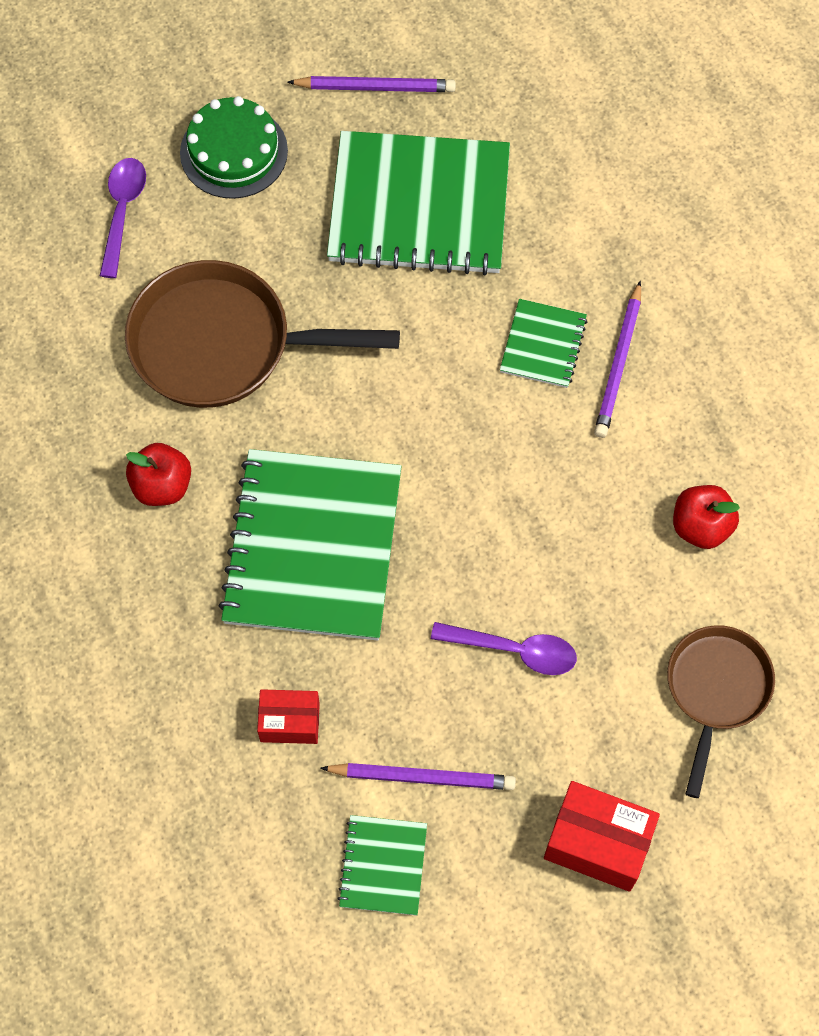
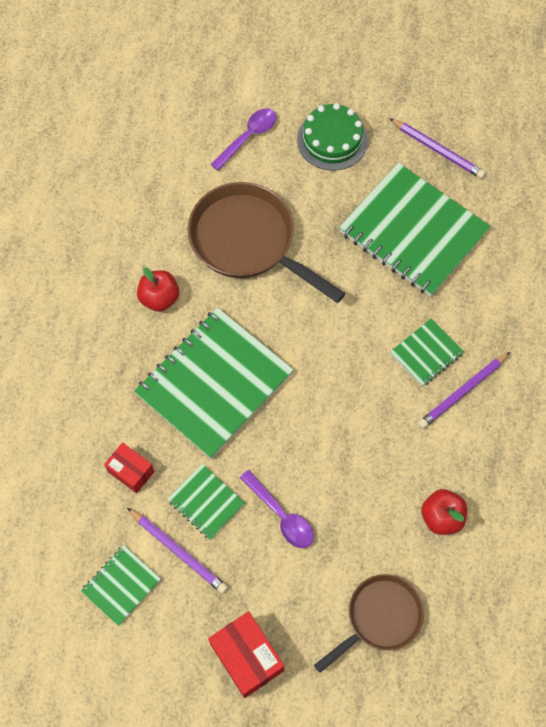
camera: 35 degrees right, 0 degrees up
(411, 696) = (206, 502): none -> green notebook

